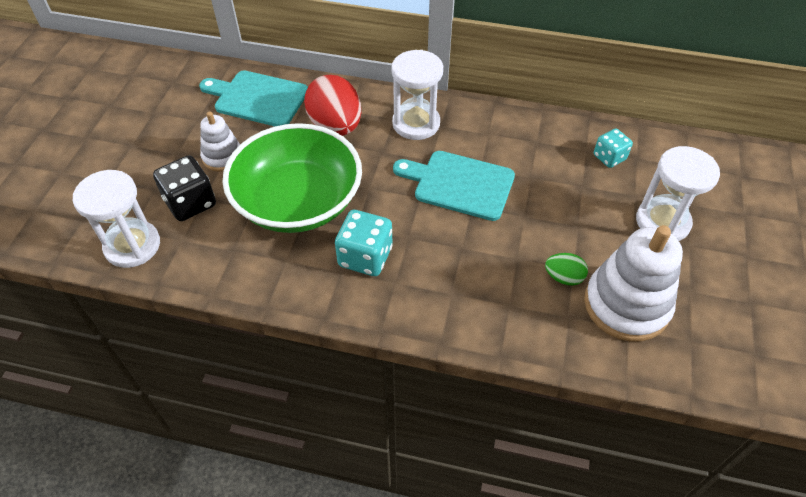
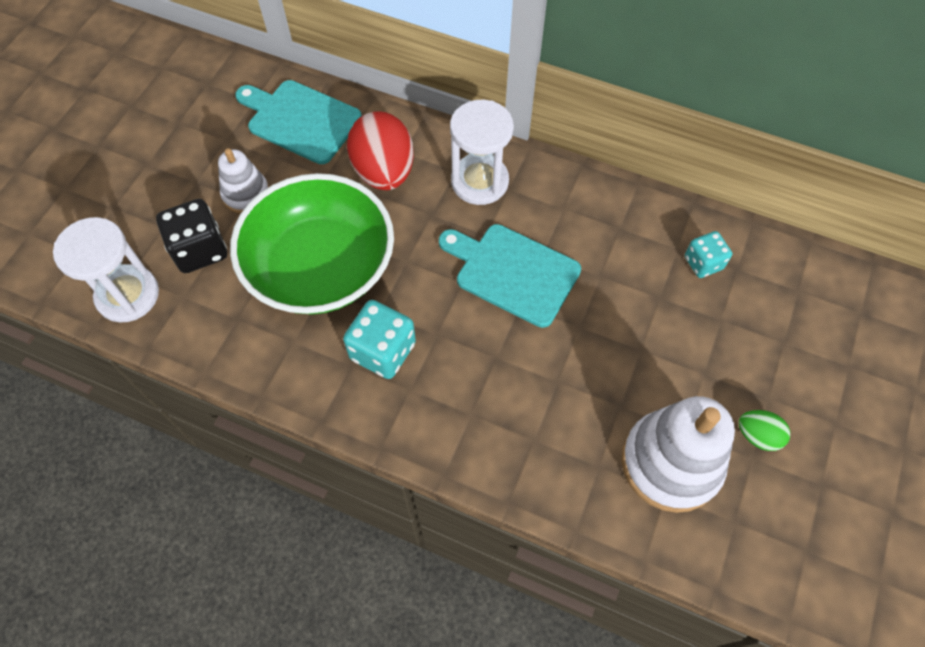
camera: 10 degrees right, 10 degrees up
(563, 277) = (606, 415): green egg -> green egg (757, 435)
(662, 222) = (744, 361): white hourglass -> none

